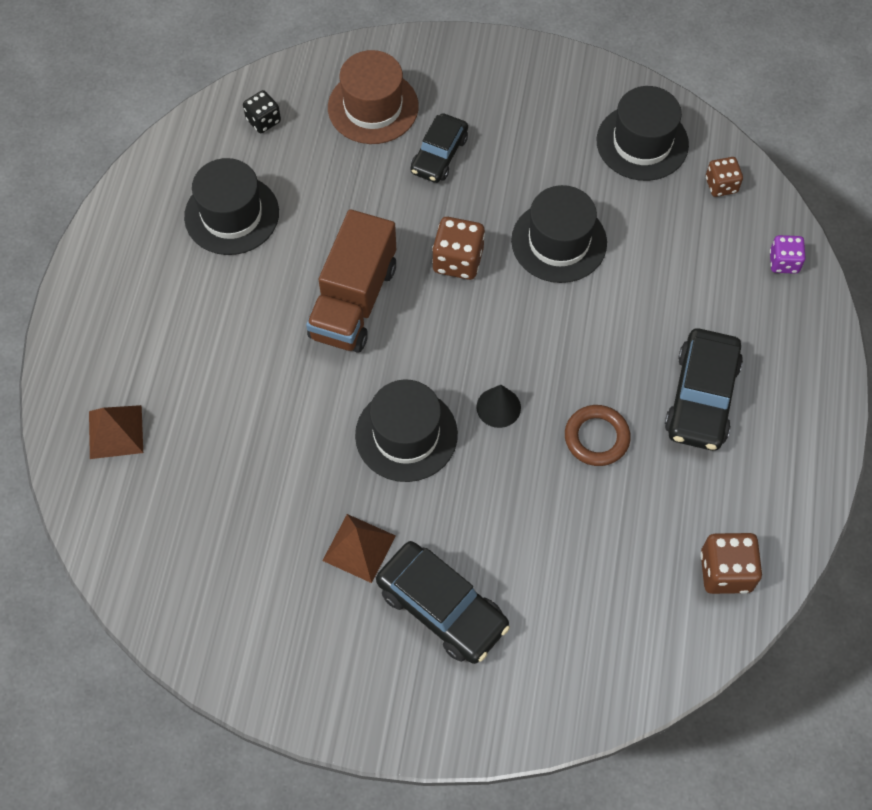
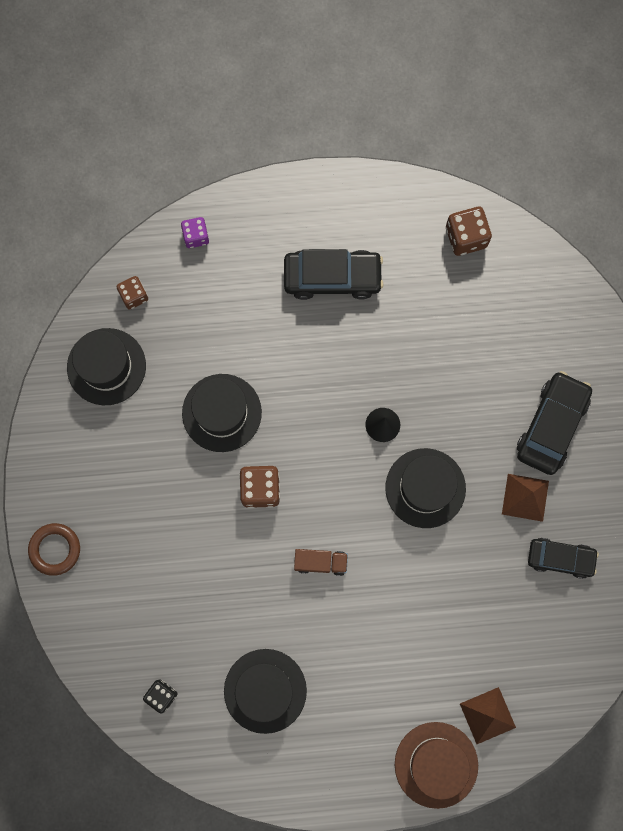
camera: 105 degrees left, 15 degrees up
(353, 301) = (320, 562): brown truck -> brown truck, size x0.50
(373, 107) = (124, 602): brown hat -> brown hat (436, 764)
(439, 155) = (160, 531): black car -> black car (560, 558)
(596, 437) = (387, 346): brown ring -> brown ring (55, 549)

